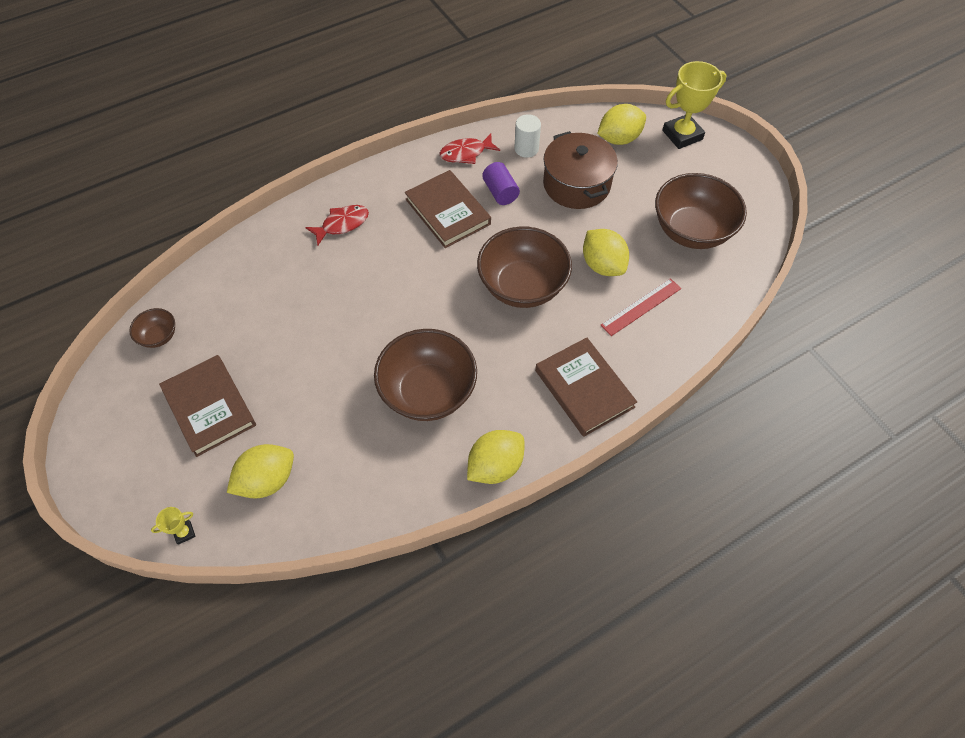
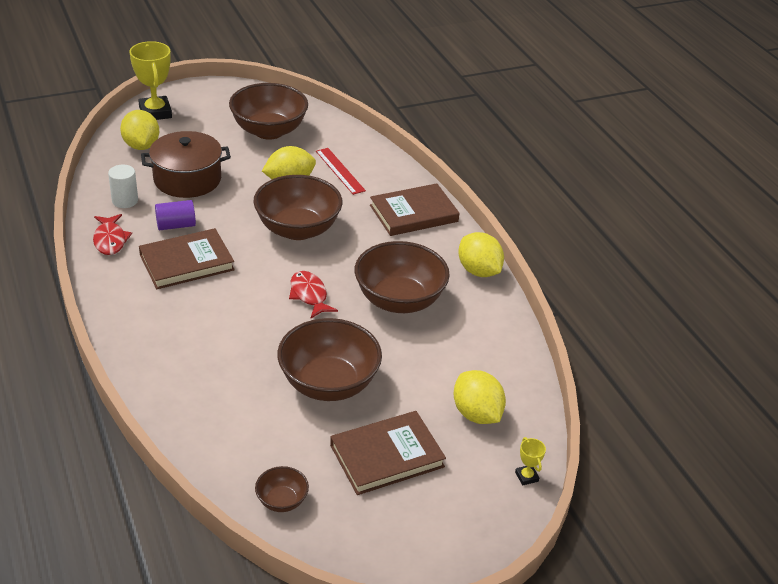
camera: 85 degrees left, 20 degrees down
(298, 348) = (328, 383): none -> brown bowl
(342, 224) = (171, 339): red fish -> red fish (309, 295)

